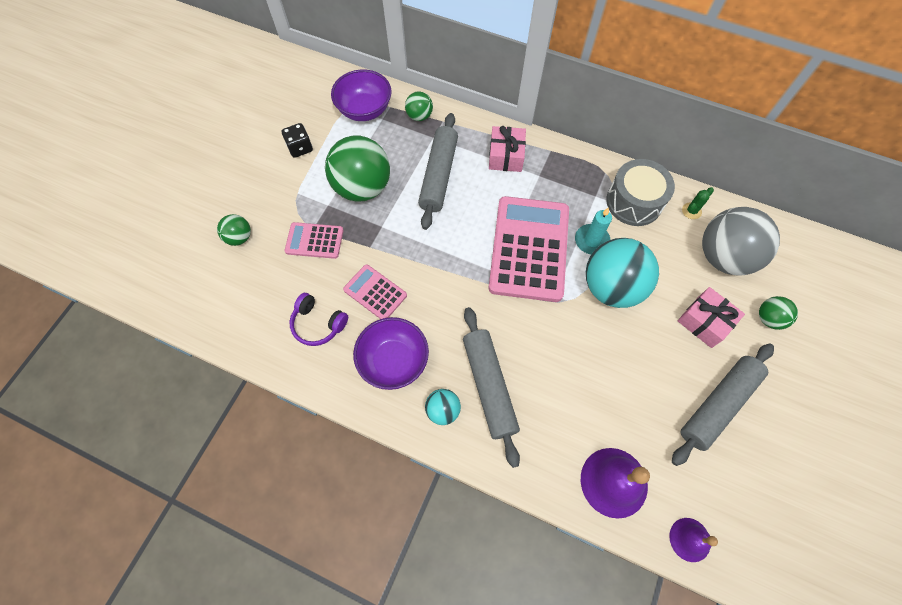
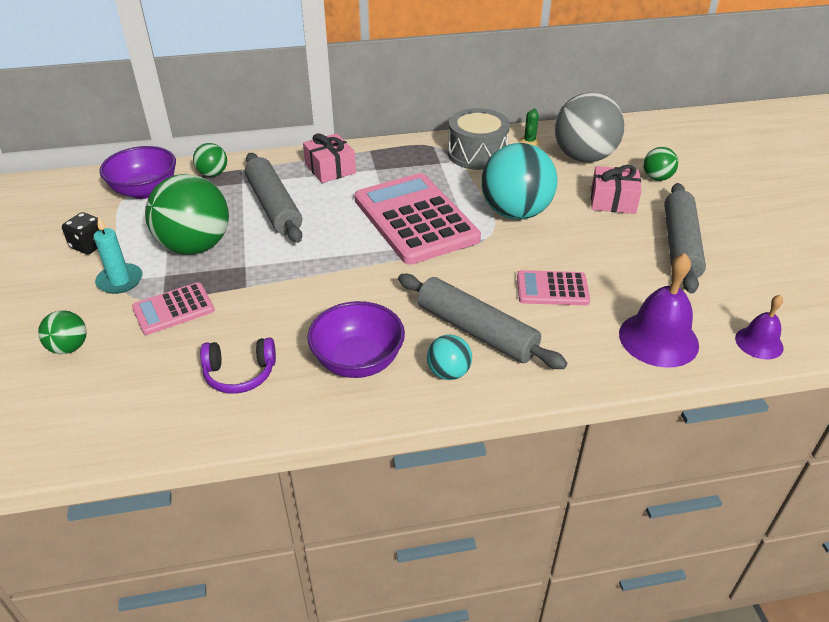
camera: 35 degrees left, 25 degrees down
(375, 292) = (285, 318): pink calculator -> pink calculator (552, 289)
(591, 241) = (466, 191): turquoise candle -> turquoise candle (120, 281)

